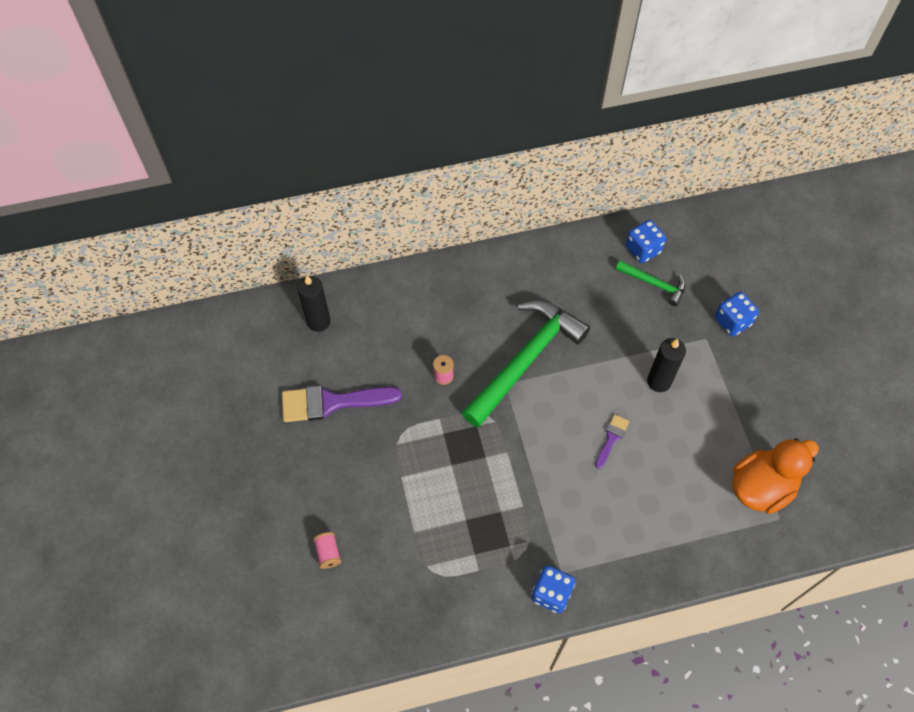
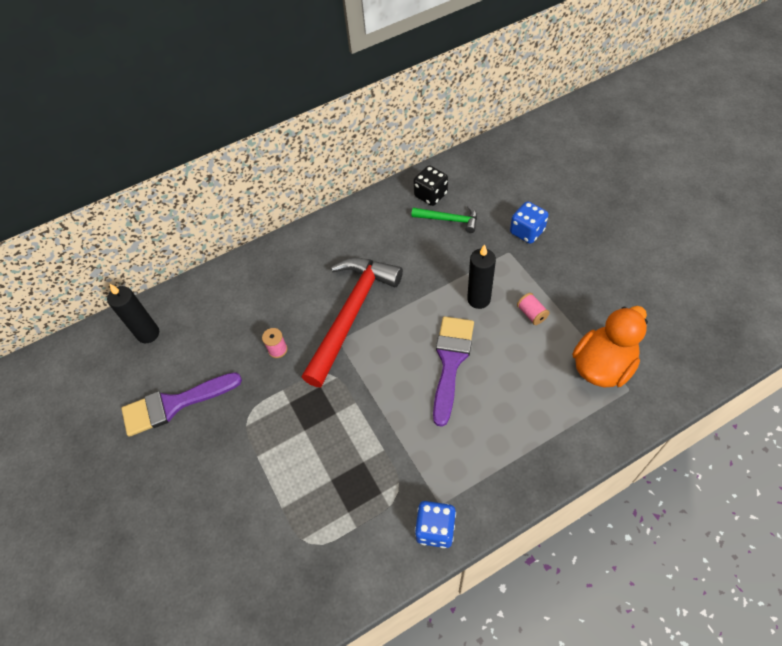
camera: 10 degrees left, 5 degrees down
(328, 553) = (197, 557): pink spool -> pink spool (531, 314)
(525, 360) = (351, 315): green hammer -> red hammer
(611, 438) = (451, 361): purple brush -> purple brush, size x2.01
(643, 249) = (430, 195): blue dice -> black dice

